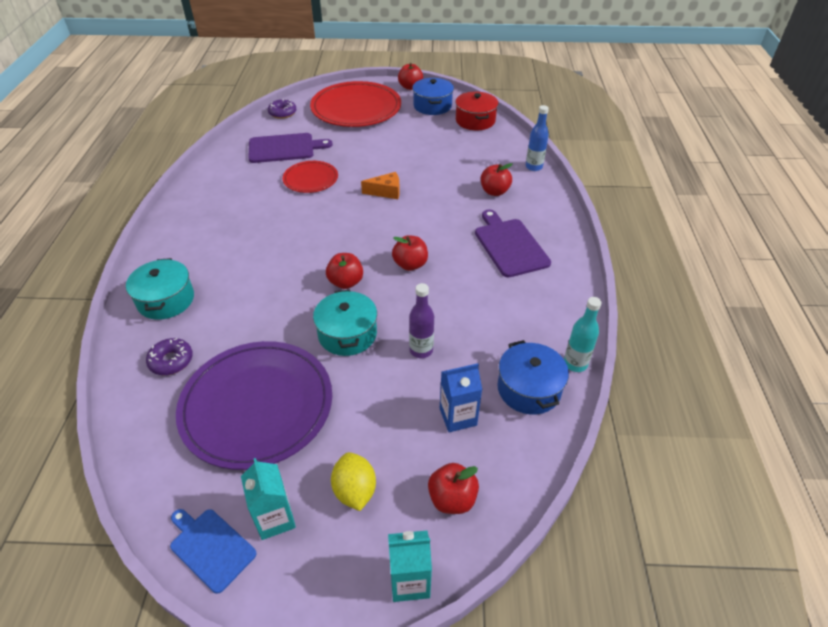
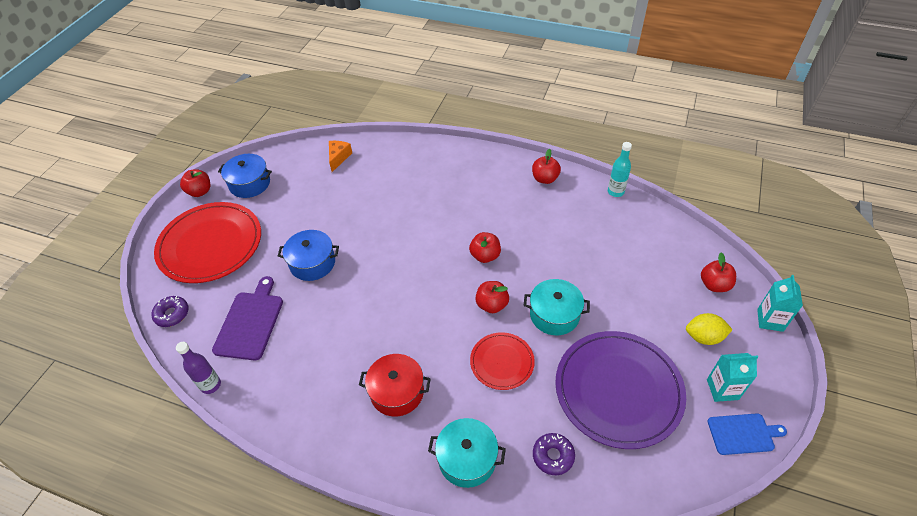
camera: 70 degrees left, 5 degrees up
(211, 547) = (743, 434): blue cutting board -> blue cutting board turned 150 degrees counterclockwise
(310, 179) = (323, 307): red plate -> red plate (502, 362)
(386, 192) = (376, 251): orange cheese -> orange cheese (338, 157)
(421, 350) = (584, 271): purple bottle -> purple bottle (211, 385)
(458, 417) = (649, 265): blue carton -> none
(475, 120) = (297, 161): red pot -> red pot (397, 392)
(494, 191) = (413, 178): red apple -> red apple (545, 179)
(510, 245) = (485, 189): purple cutting board -> none
(529, 389) = (632, 221): blue pot -> blue pot (312, 263)
(534, 167) = (391, 145): blue bottle -> none

